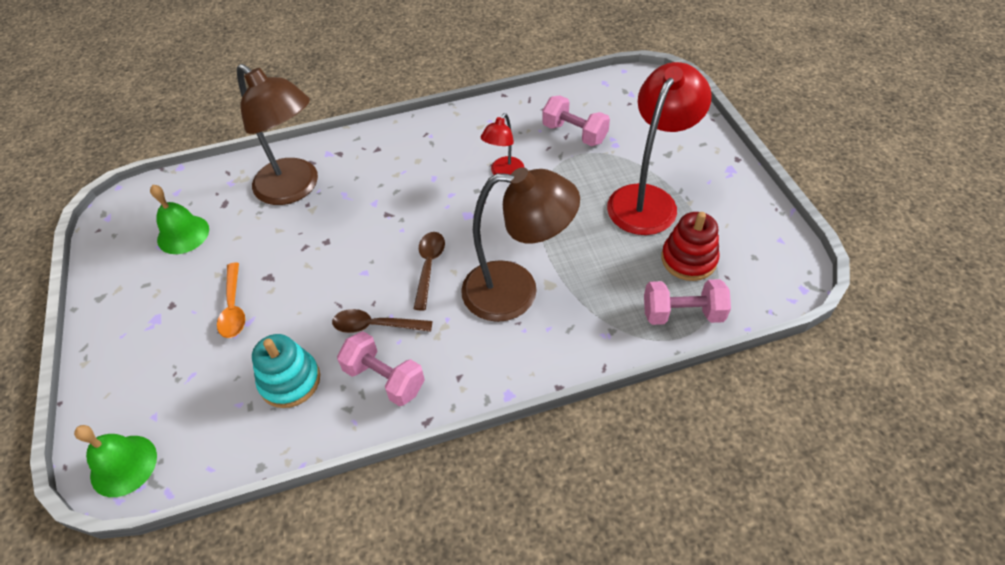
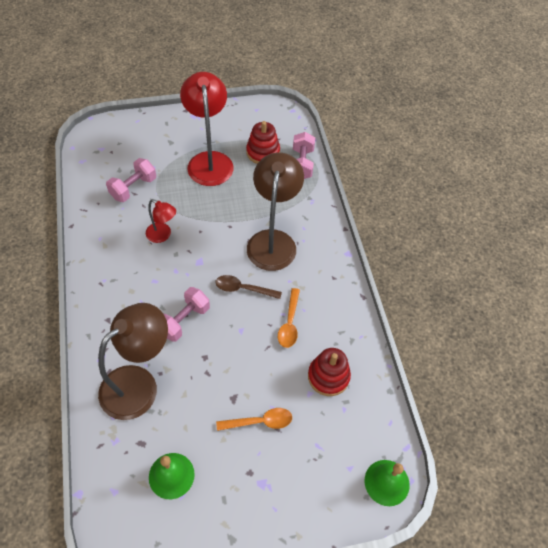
camera: 90 degrees left, 5 degrees up
(290, 381) = (328, 376): turquoise stacking toy -> red stacking toy
(376, 326) = (289, 323): brown spoon -> orange spoon
(384, 379) = (331, 318): pink dumbbell -> pink dumbbell (184, 320)
(648, 199) = (209, 161): red lamp -> red lamp turned 45 degrees clockwise

